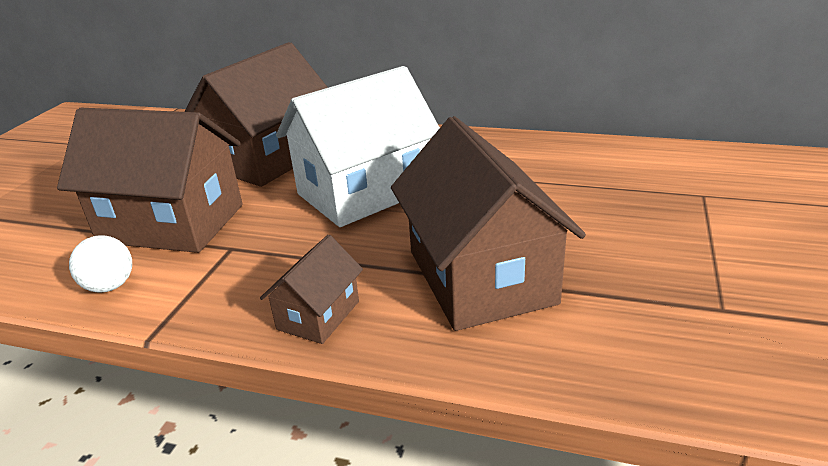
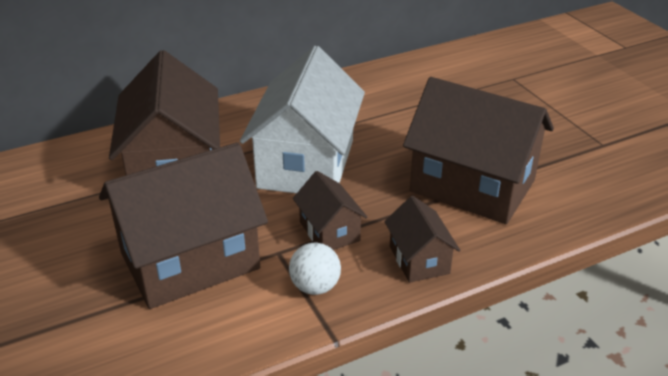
camera: 45 degrees left, 5 degrees up
(110, 286) = (233, 329): white ball -> white ball (315, 287)
(291, 252) = (329, 231): none -> brown house

